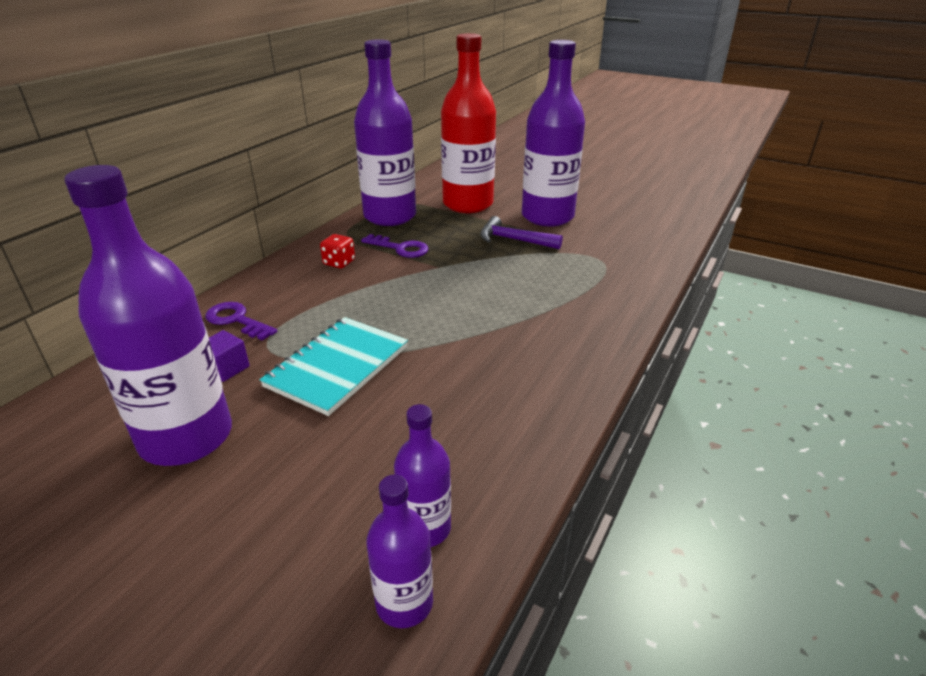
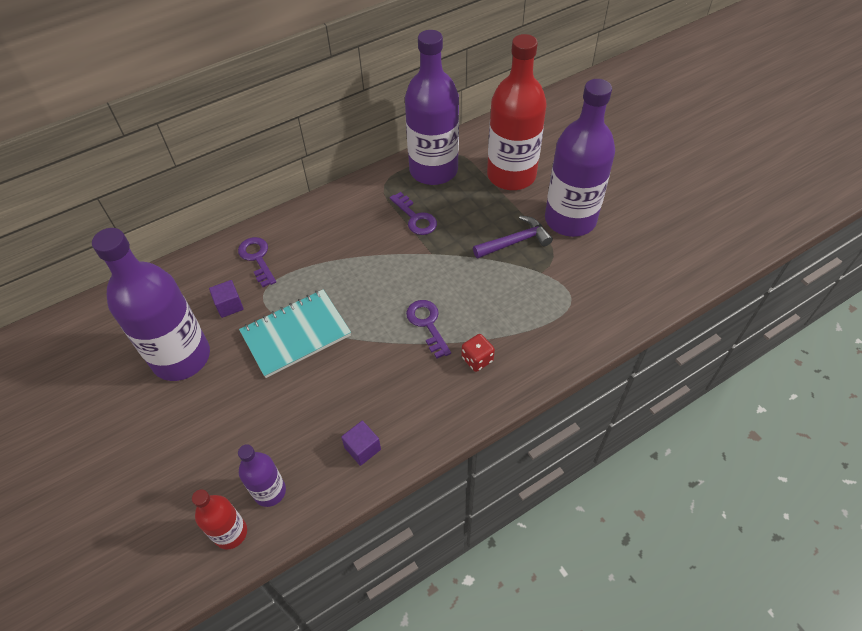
camera: 30 degrees right, 20 degrees up
(339, 263) = (359, 219): red dice -> red dice (477, 359)
(404, 603) = (230, 533): purple bottle -> red bottle
(484, 314) = (427, 324): none -> purple key
(509, 437) = (362, 448): none -> purple cube
(513, 240) = (515, 241): purple hammer -> purple hammer turned 105 degrees clockwise

